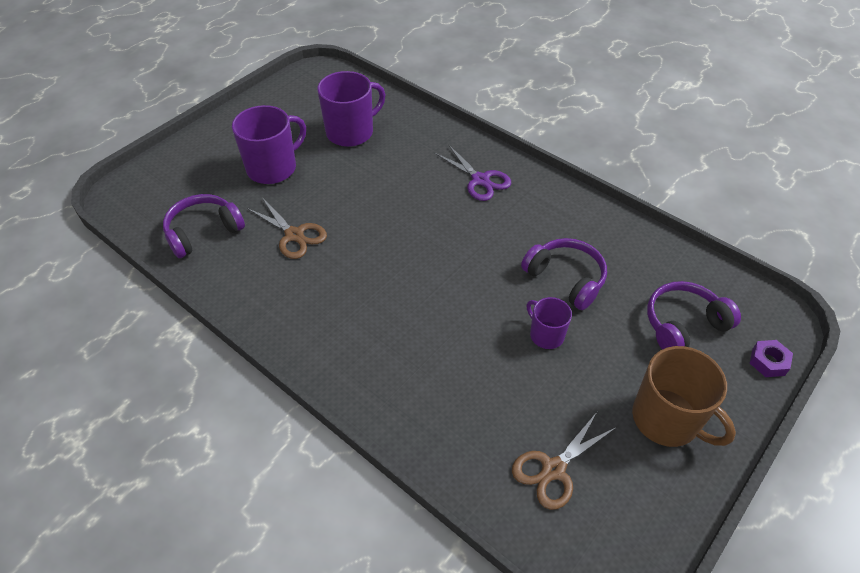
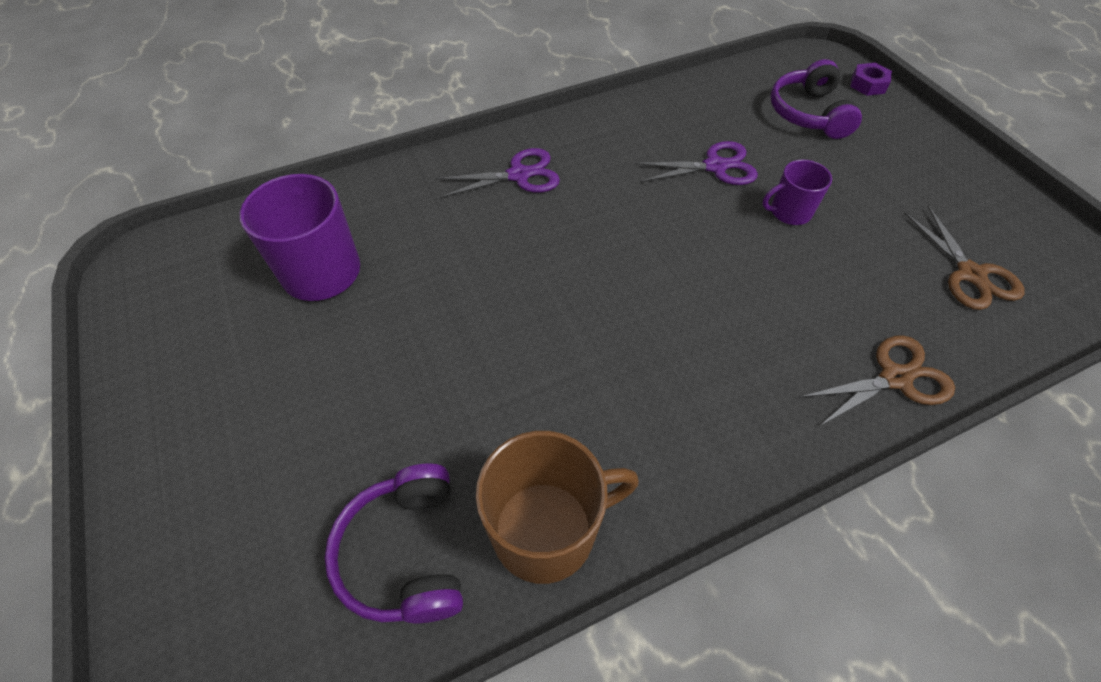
camera: 65 degrees left, 5 degrees up
(273, 168) = (322, 396): purple mug -> none
(294, 235) = (496, 411): brown scissors -> brown scissors (895, 378)
(566, 278) = (715, 166): purple headphones -> purple scissors
(667, 419) = (920, 170): brown mug -> brown mug (546, 530)

